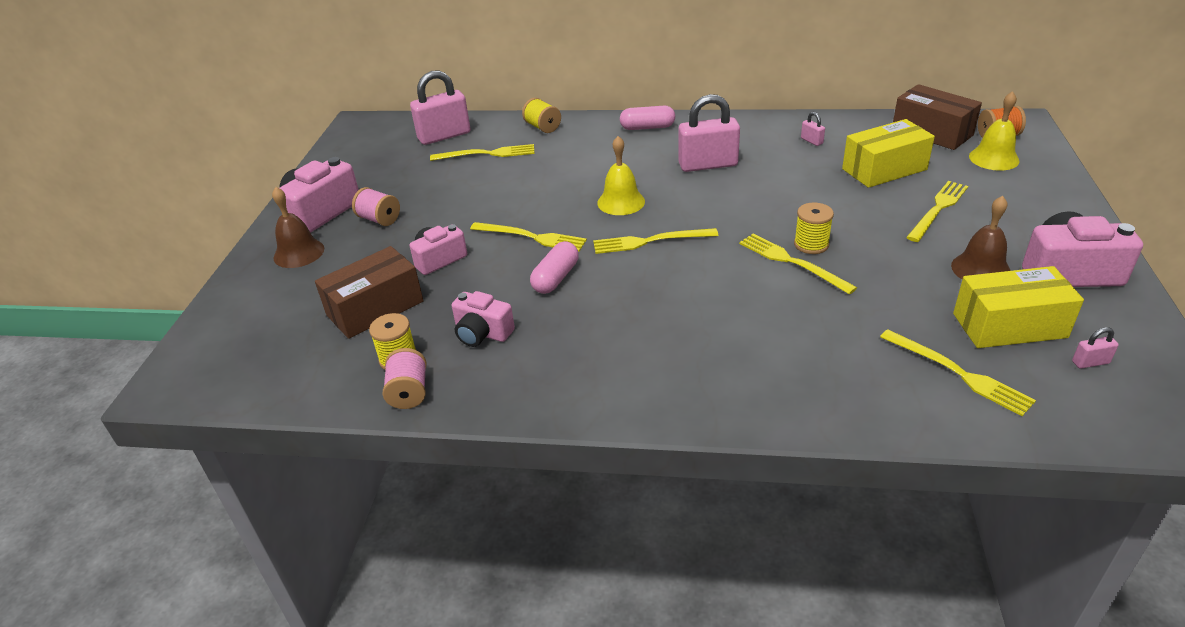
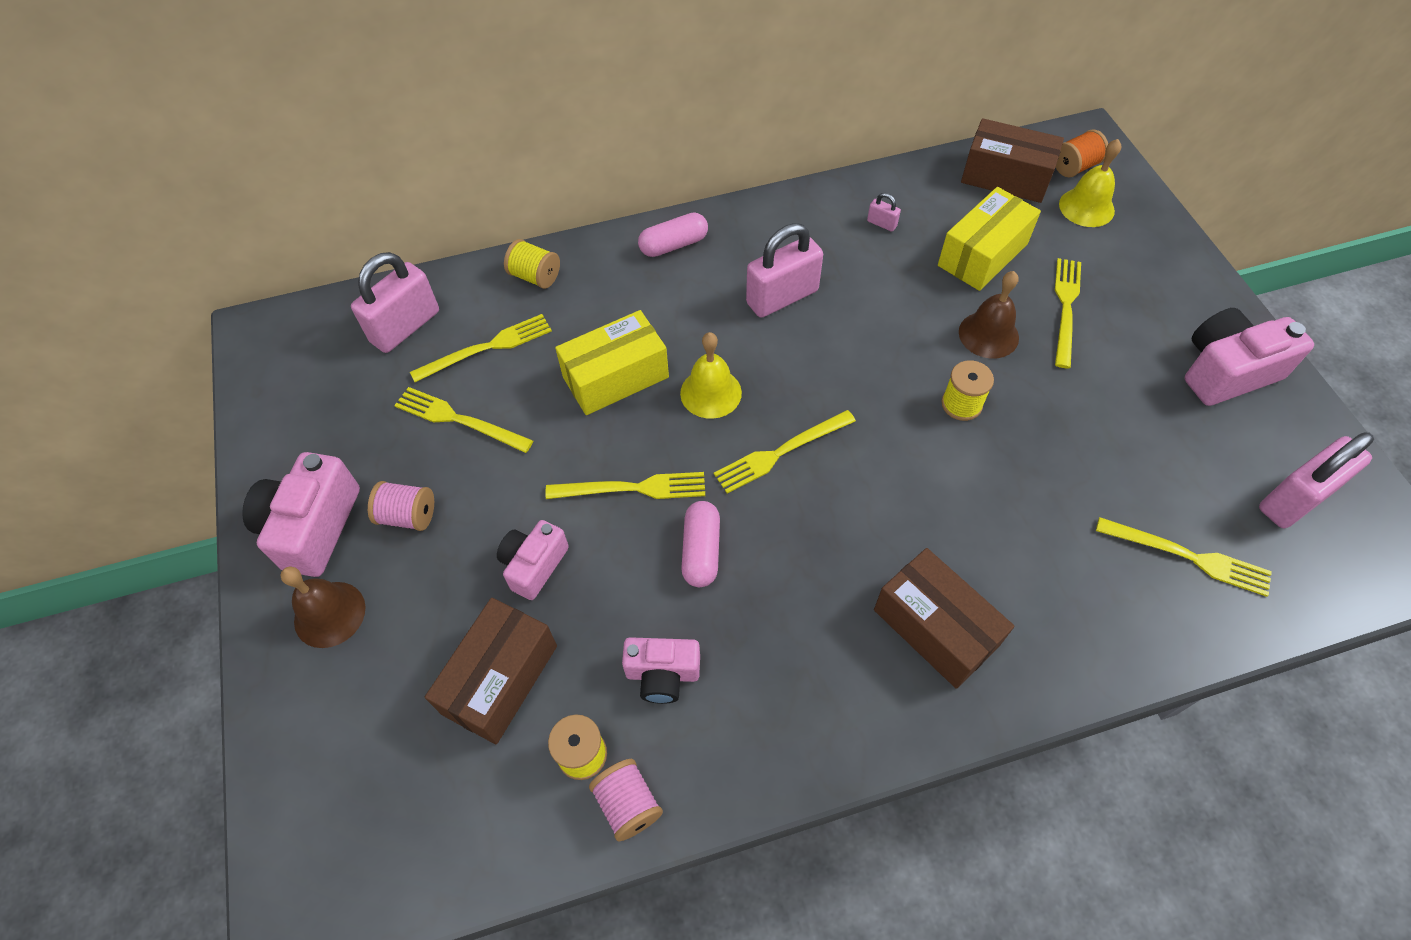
camera: 25 degrees left, 20 degrees up
(703, 360) = (935, 628): none -> brown box
(792, 262) = (954, 439): yellow fork -> yellow fork (459, 420)
(981, 269) = (1145, 392): brown bell -> brown bell (988, 334)
(1009, 325) = (1205, 470): yellow box -> yellow box (615, 377)
(1090, 362) = (1295, 499): pink padlock -> pink padlock, size x2.33

